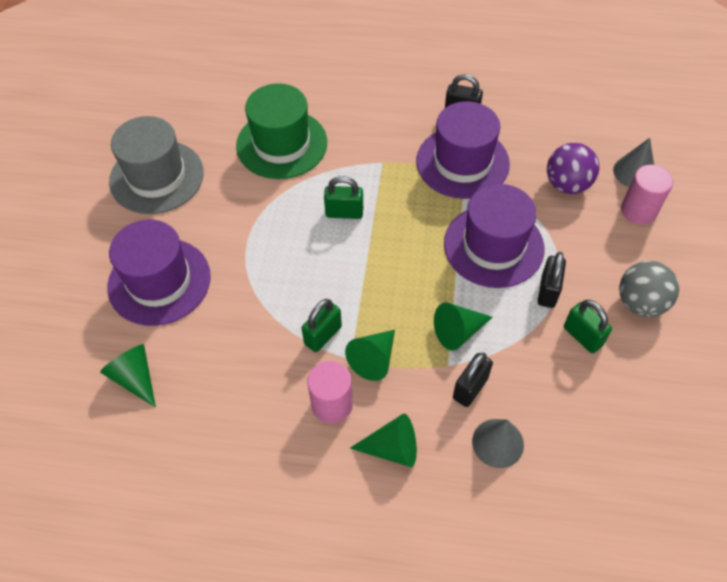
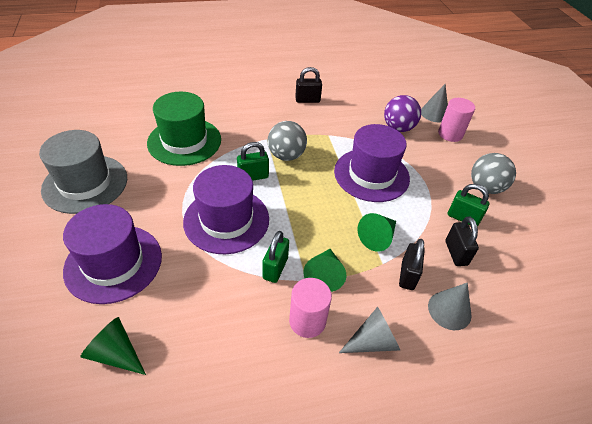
camera: 25 degrees left, 10 degrees down
(392, 448) = (373, 341): green cone -> grey cone
(397, 193) = (286, 155): none -> grey ball
(462, 162) = (323, 128): purple hat -> purple hat (226, 220)
(548, 291) = (423, 195): black padlock -> black padlock (456, 253)

